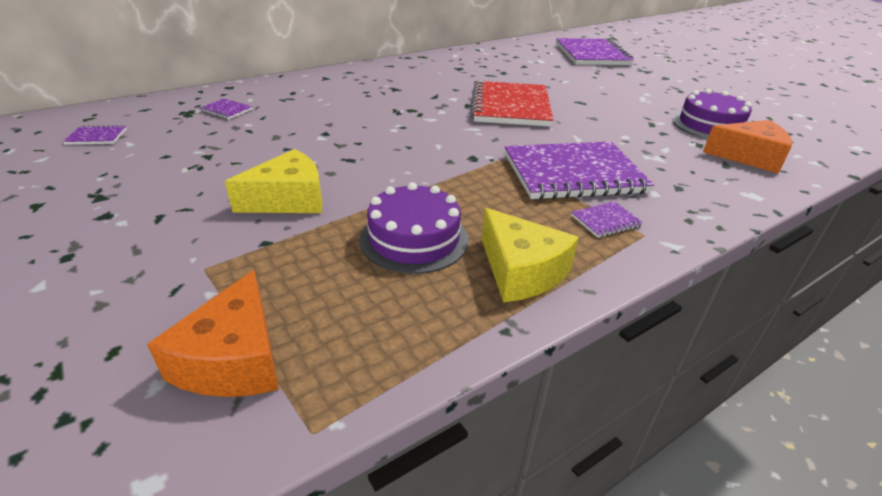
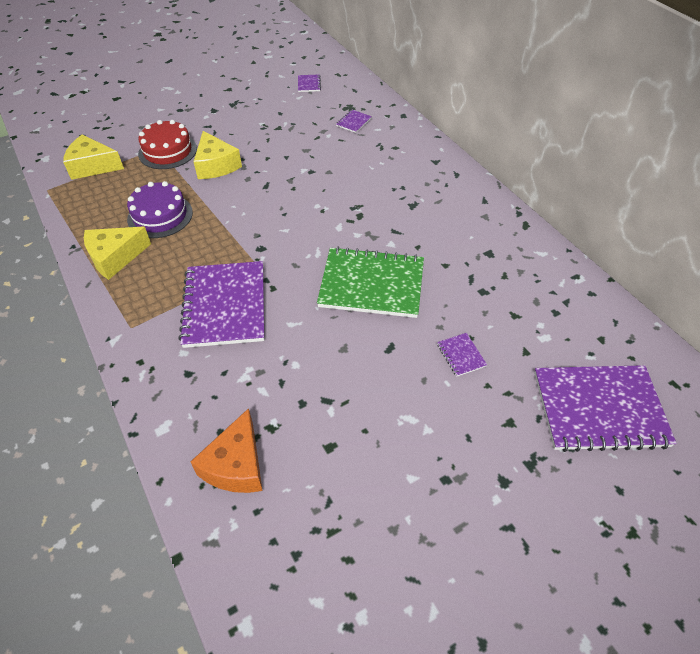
camera: 95 degrees right, 15 degrees up
(222, 253) = (167, 151): none -> red cake
(234, 359) = (92, 166): orange cheese -> yellow cheese
(511, 106) = (371, 284): red notebook -> green notebook
(605, 221) = (153, 309): purple notebook -> purple notebook (461, 355)
(710, 125) = (321, 463): purple cake -> none

